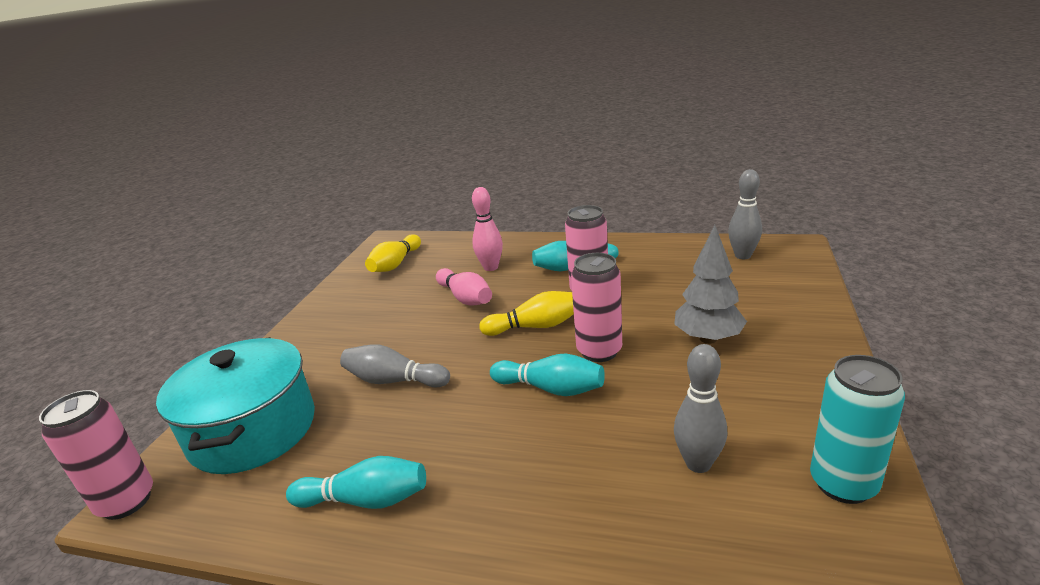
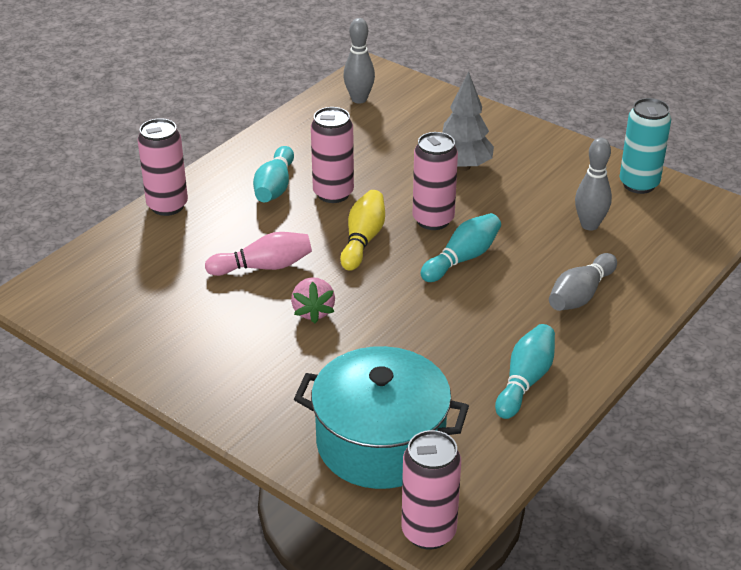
camera: 70 degrees left, 10 degrees up
(394, 380) = (375, 341): grey bowling pin -> grey bowling pin (580, 295)
(395, 264) = (118, 299): yellow bowling pin -> none
(420, 337) = (313, 311): none -> pink strawberry
(491, 267) = (214, 235): pink bowling pin -> none
(511, 242) = (167, 206): none -> pink can

